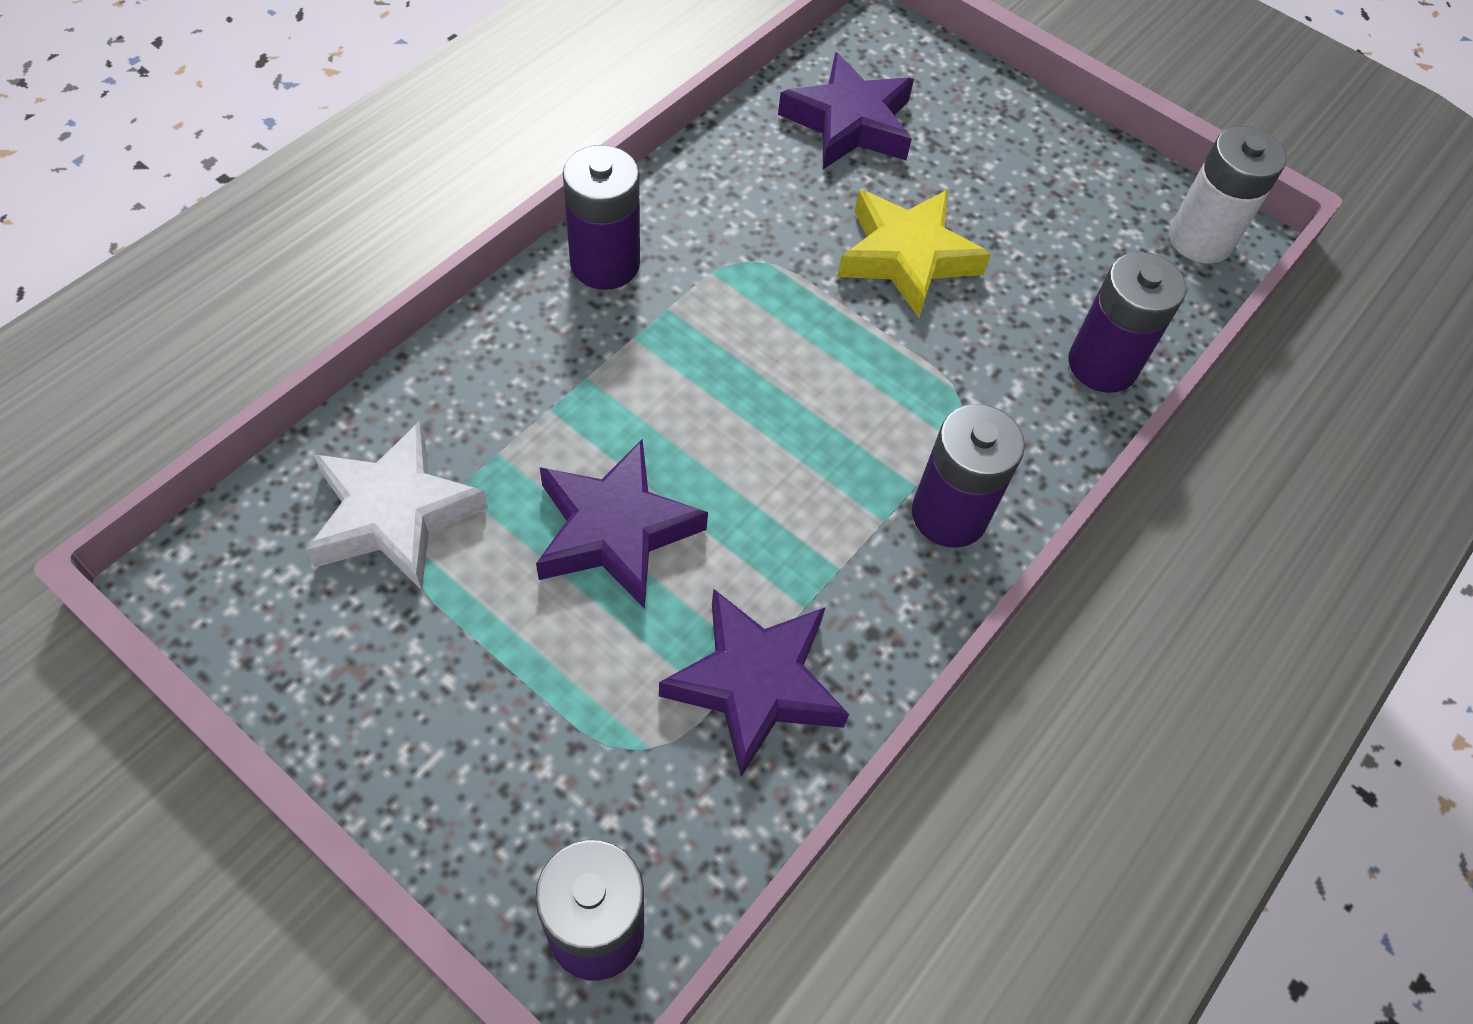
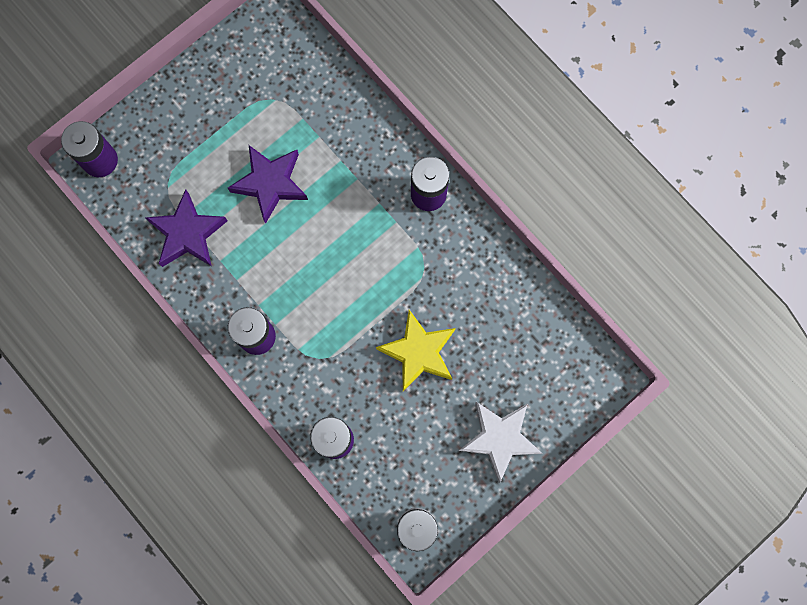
camera: 105 degrees right, 20 degrees up
(394, 514) = (292, 92): white star -> white star (499, 438)
(849, 123) = (524, 341): purple star -> none

